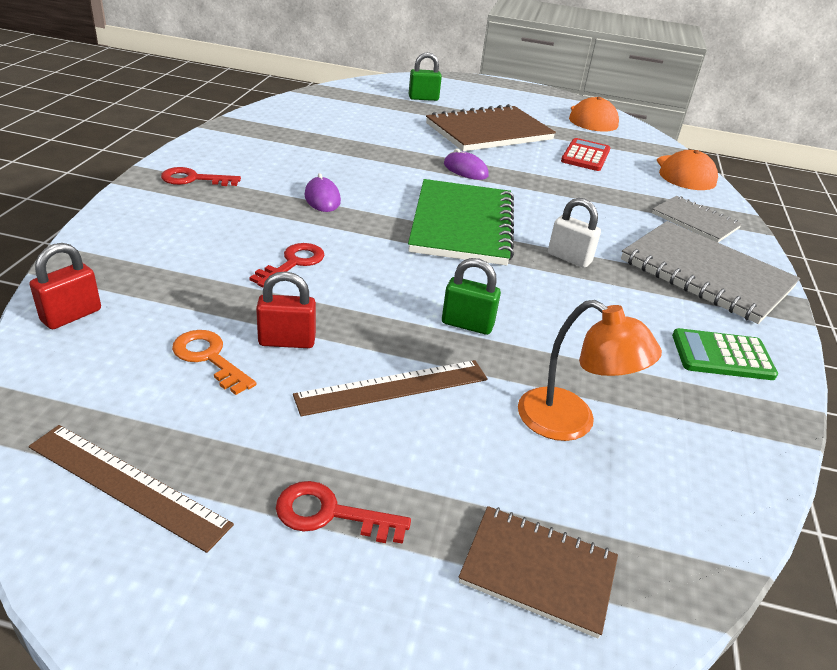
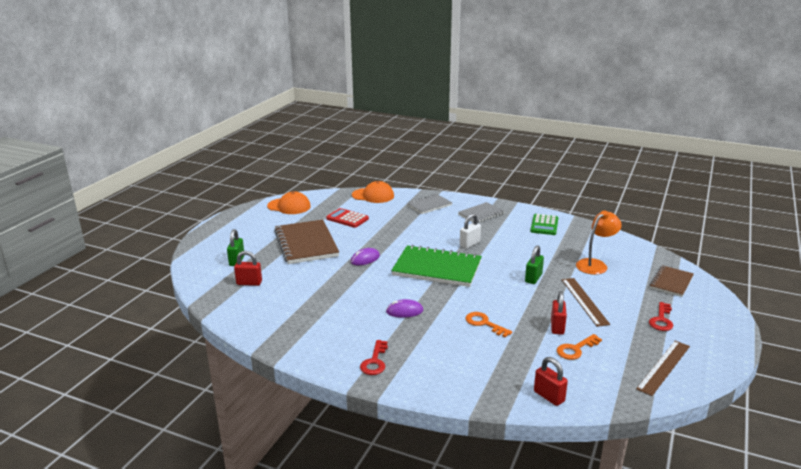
camera: 75 degrees left, 10 degrees down
(293, 263) = (484, 324): red key -> orange key
(373, 106) = (249, 283): none -> red padlock
(706, 274) = (481, 214): grey notebook -> grey notebook, size x0.57

